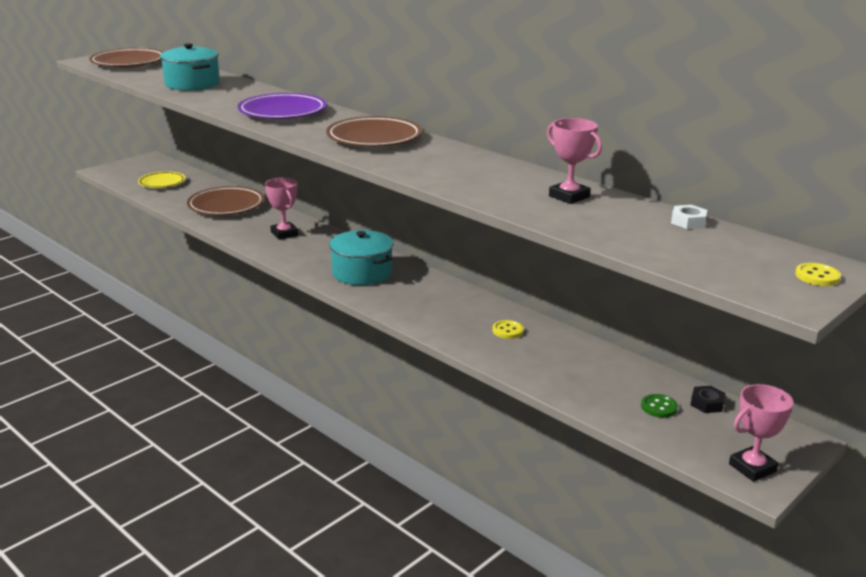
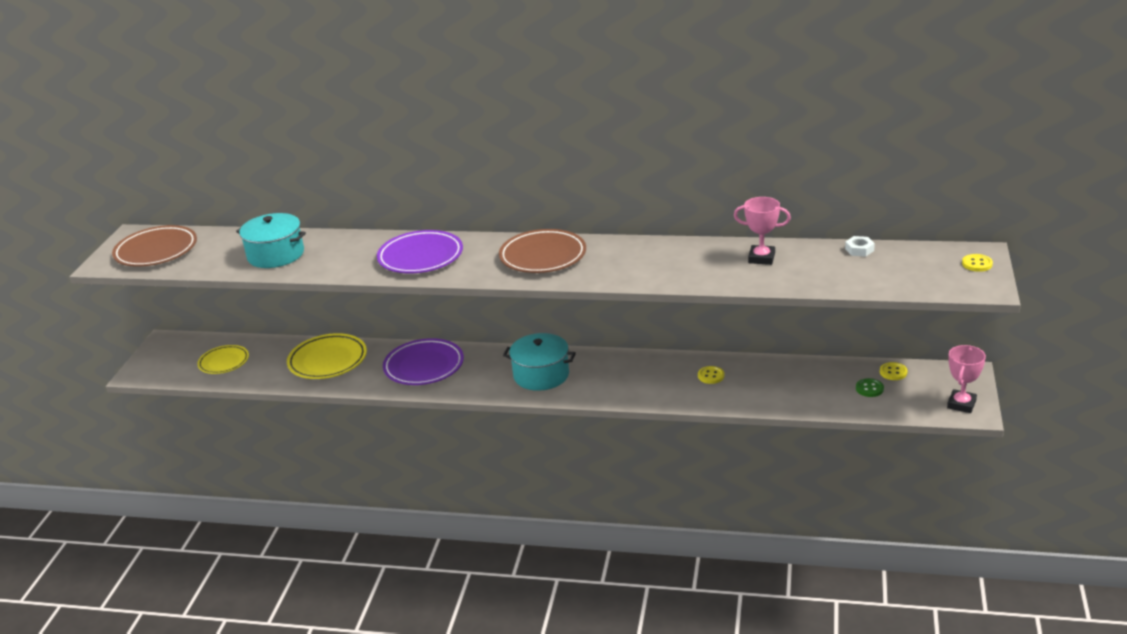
camera: 30 degrees left, 5 degrees up
(226, 206) = (328, 361): brown plate -> yellow plate
(284, 234) = (424, 366): pink trophy -> purple plate
(707, 403) = (893, 372): black nut -> yellow button

